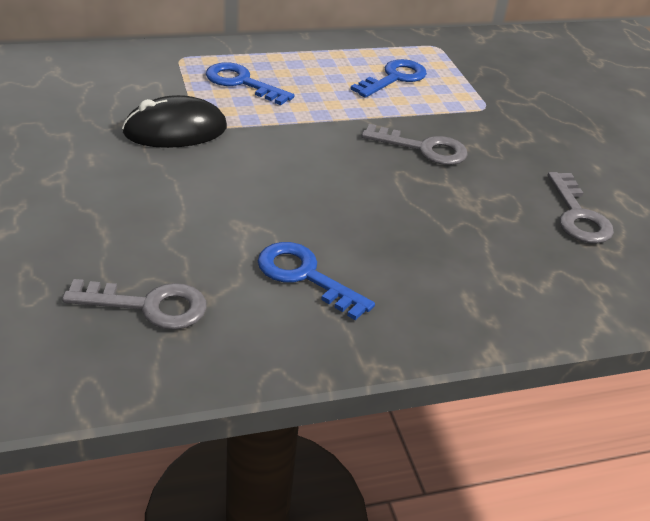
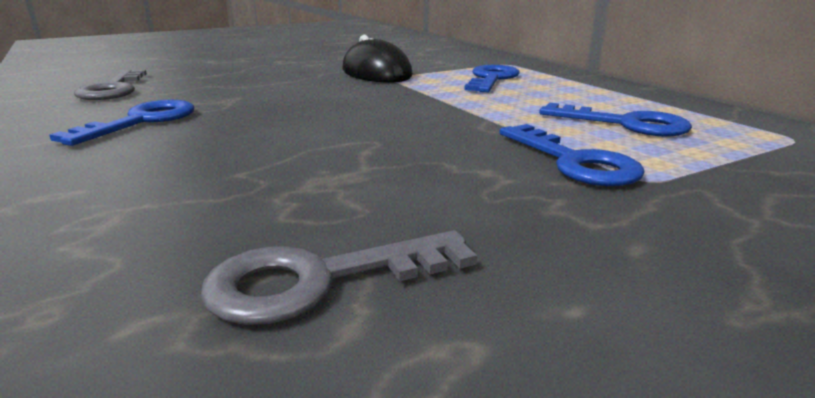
camera: 80 degrees right, 15 degrees down
(423, 149) = (448, 148): grey key -> none
(456, 117) = (574, 162): none -> blue key

